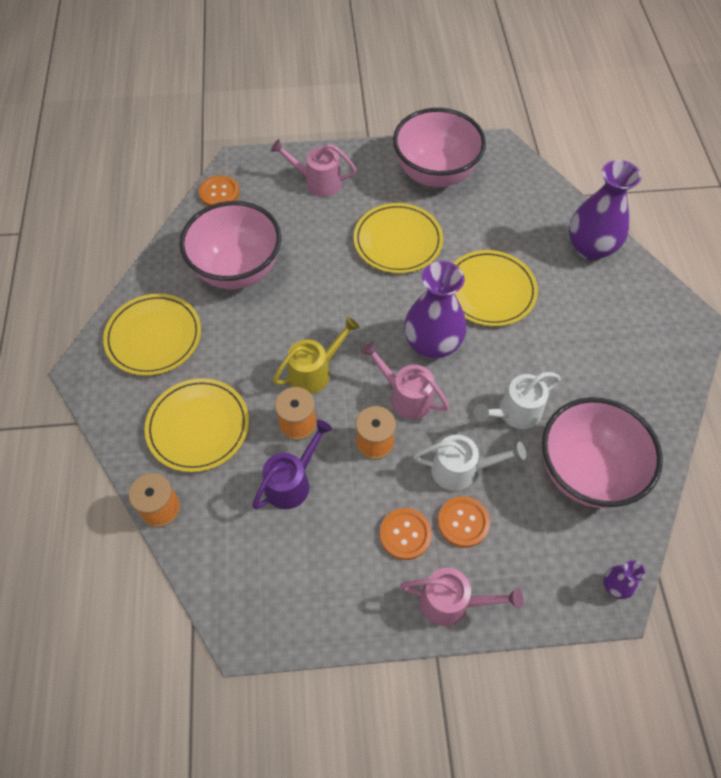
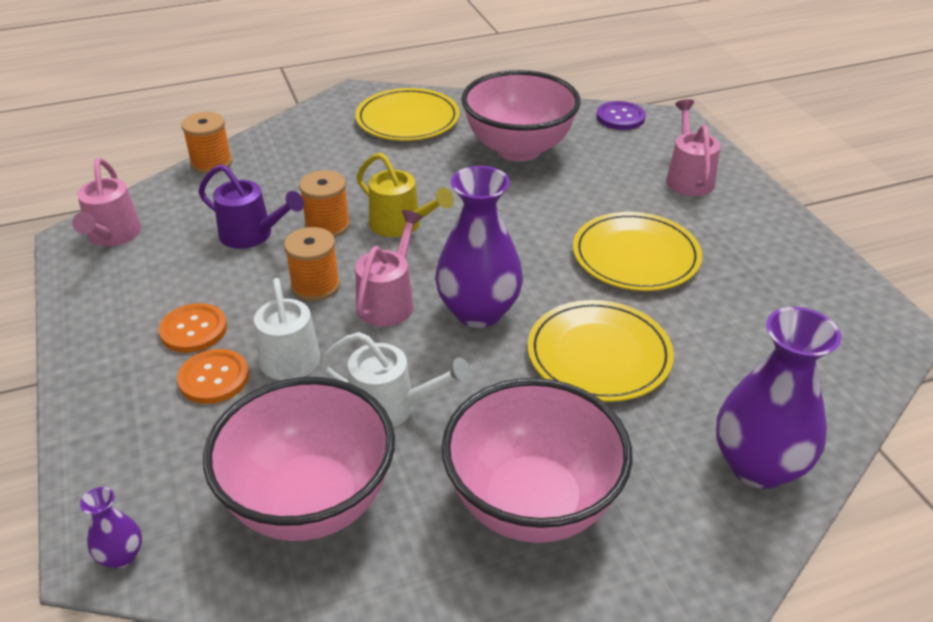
camera: 75 degrees right, 20 degrees down
(198, 426) = (308, 165): yellow plate -> none
(219, 193) = (620, 117): orange button -> purple button
(435, 174) = (783, 271): pink bowl -> pink bowl (532, 503)
(452, 602) = (104, 383): pink watering can -> pink watering can (112, 236)
(514, 413) = (392, 407): white watering can -> white watering can turned 150 degrees clockwise

